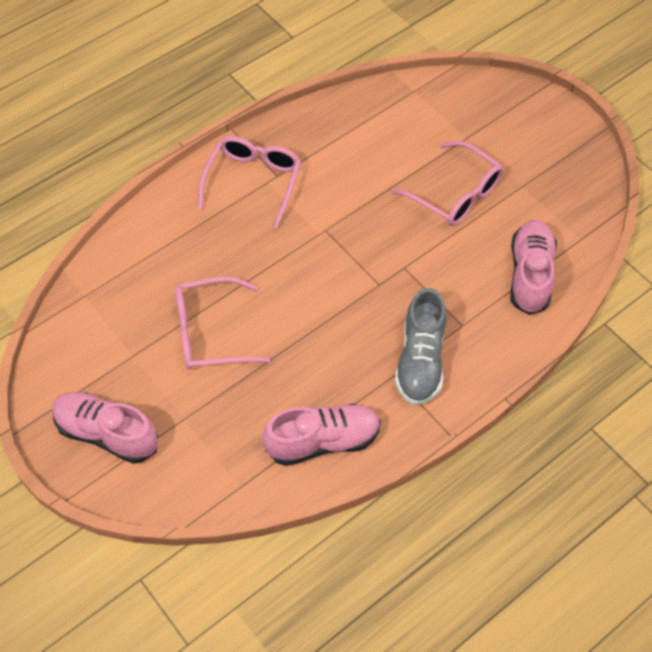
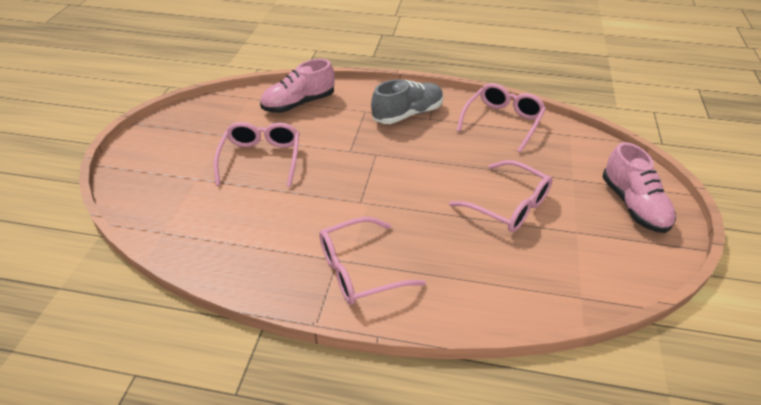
camera: 130 degrees left, 15 degrees down
(323, 441) = (502, 121): pink shoe -> pink glasses

